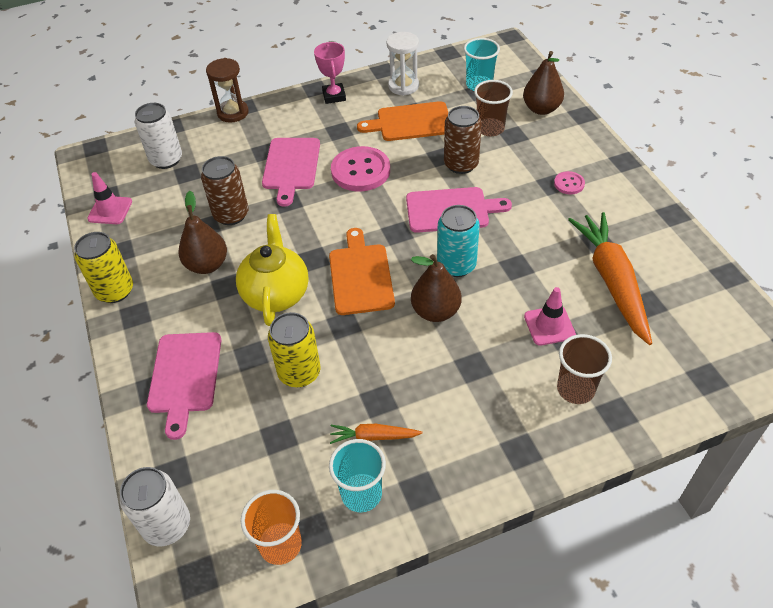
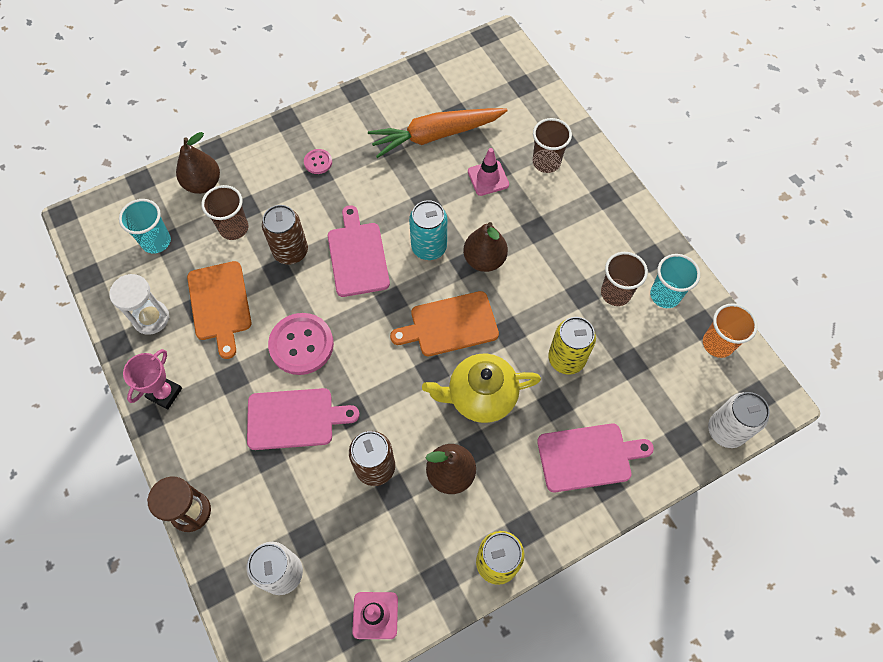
camera: 100 degrees left, 15 degrees up
(334, 96) = (165, 393): pink trophy -> pink trophy turned 45 degrees counterclockwise
(373, 437) = (615, 293): orange carrot -> brown cup

